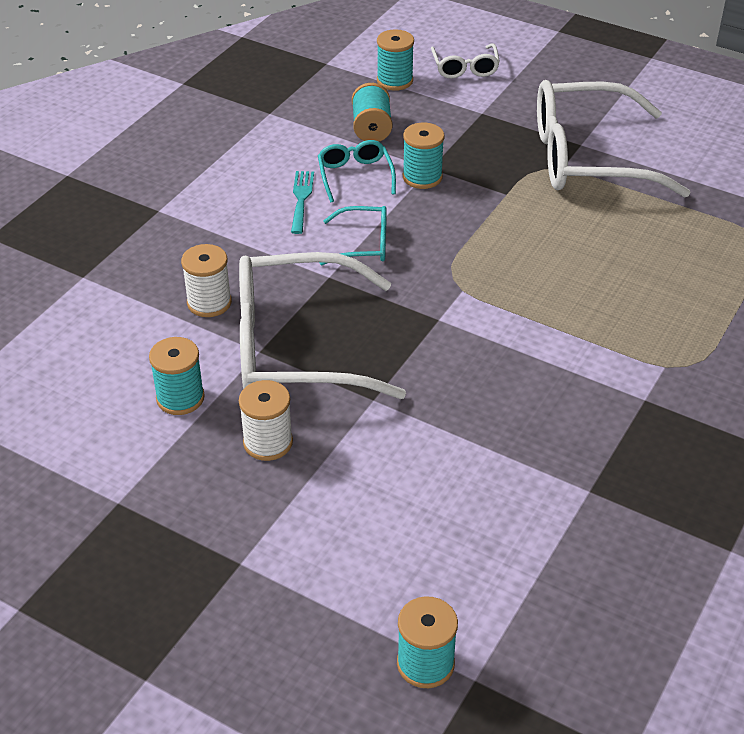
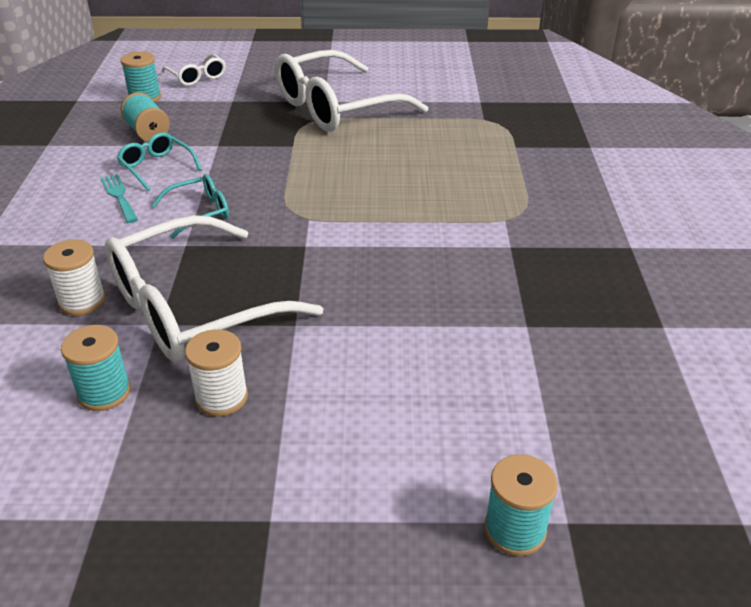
camera: 30 degrees left, 5 degrees down
(422, 177) = (215, 153): turquoise spool -> none

